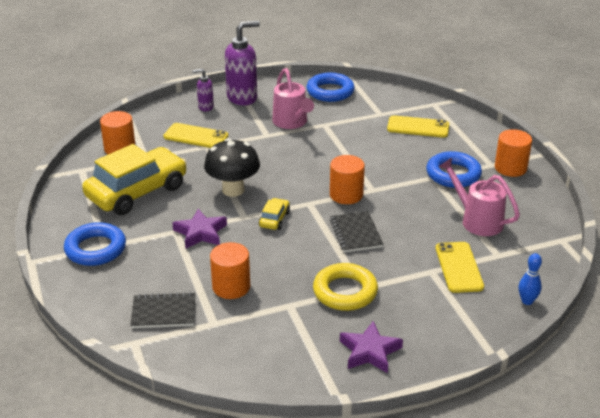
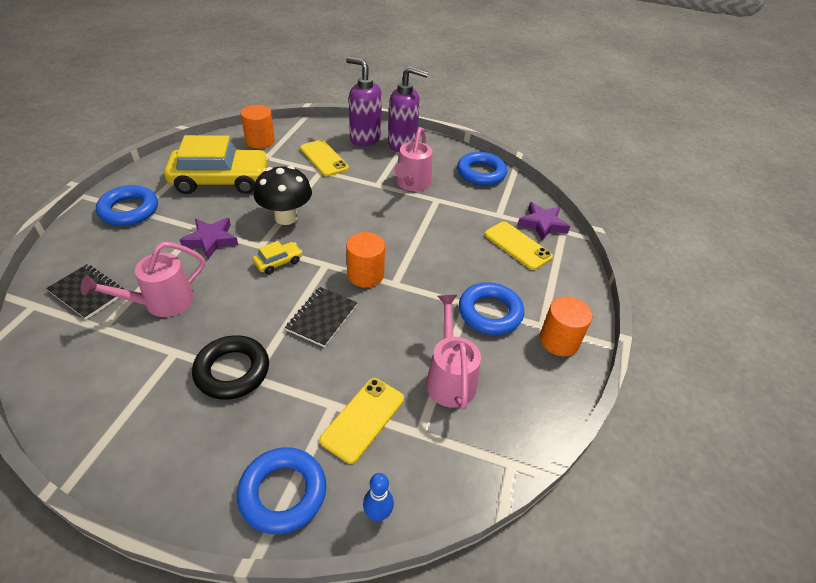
camera: 35 degrees right, 10 degrees up
(205, 107) = (364, 138): purple soap dispenser -> purple soap dispenser, size x1.91
(231, 287) = (161, 303): orange cylinder -> pink watering can
(345, 292) = (232, 371): yellow ring -> black ring
(370, 351) = (163, 452): purple star -> purple star (542, 224)
(466, 324) = (283, 493): none -> blue ring

